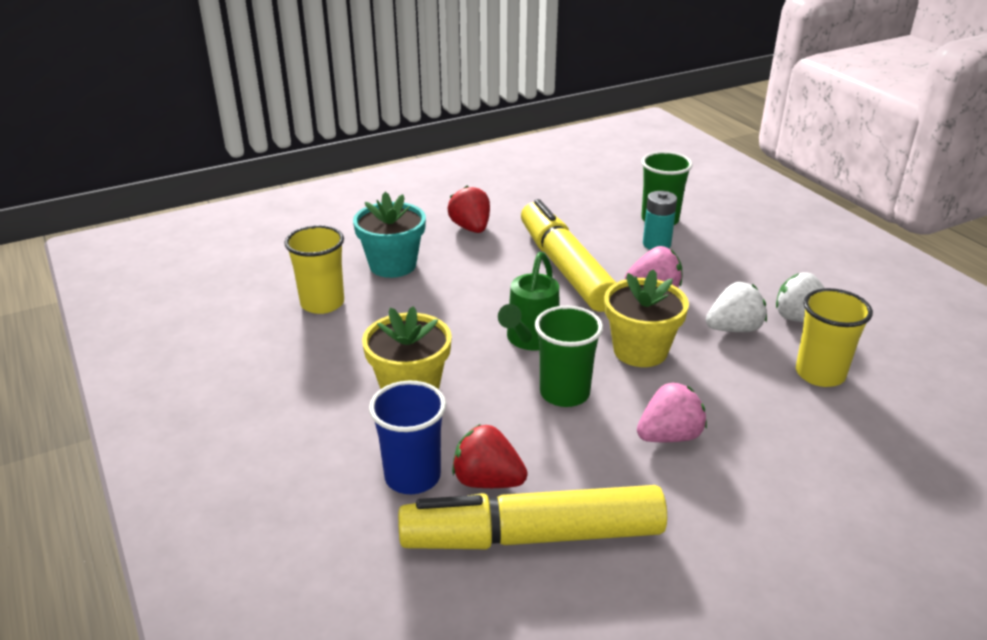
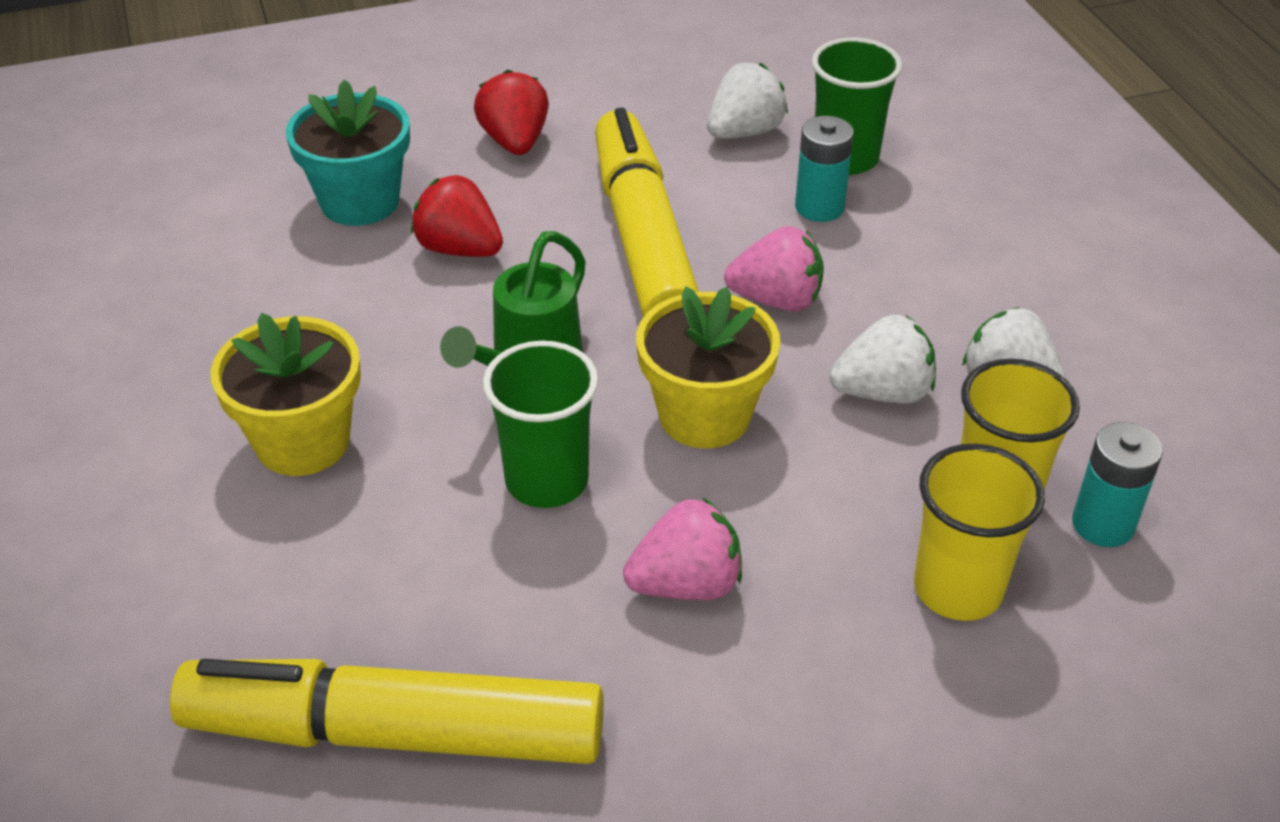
camera: 10 degrees right, 10 degrees up
(322, 303) = (222, 263): yellow cup -> yellow cup (958, 589)
(412, 476) = (249, 600): blue cup -> none
(487, 481) = (362, 624): red strawberry -> red strawberry (459, 249)
(598, 212) = (744, 132): none -> white strawberry
(883, 379) = (1103, 524): none -> turquoise battery

